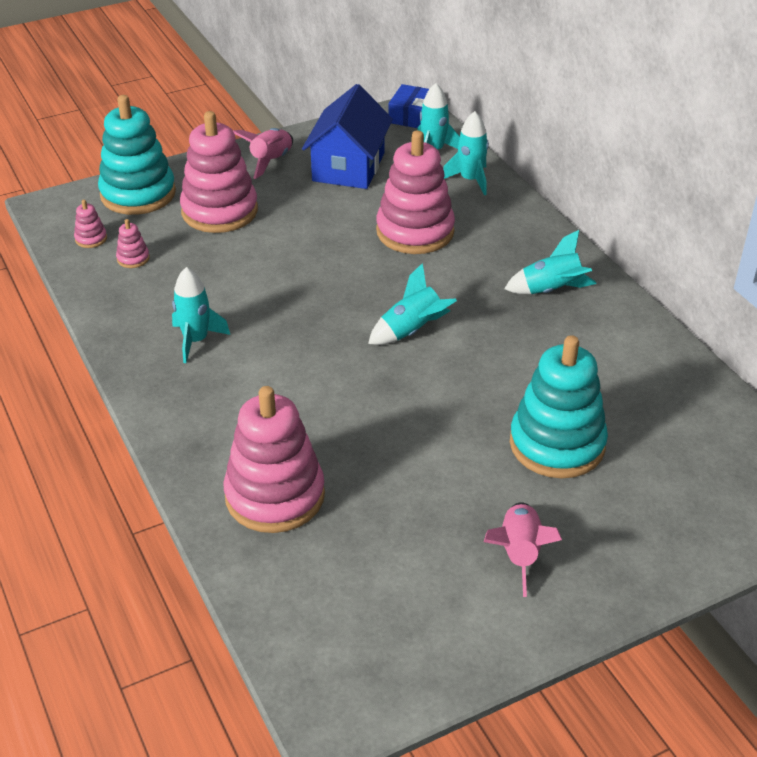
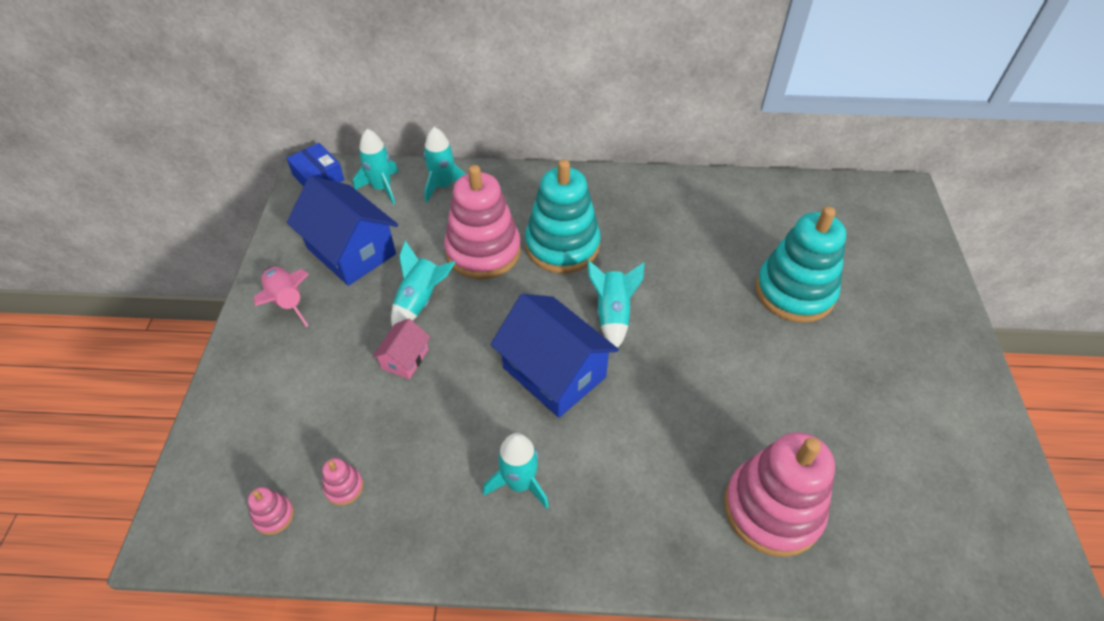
camera: 60 degrees left, 10 degrees up
(138, 194) = (233, 436): turquoise stacking toy -> turquoise stacking toy (562, 246)
(219, 211) = (330, 377): pink stacking toy -> none
(265, 238) = (405, 359): none -> pink house
(317, 320) = (554, 372): none -> blue house
(519, 554) = (902, 370): pink rocket -> none
(551, 290) = (619, 209): turquoise rocket -> turquoise rocket (420, 301)

